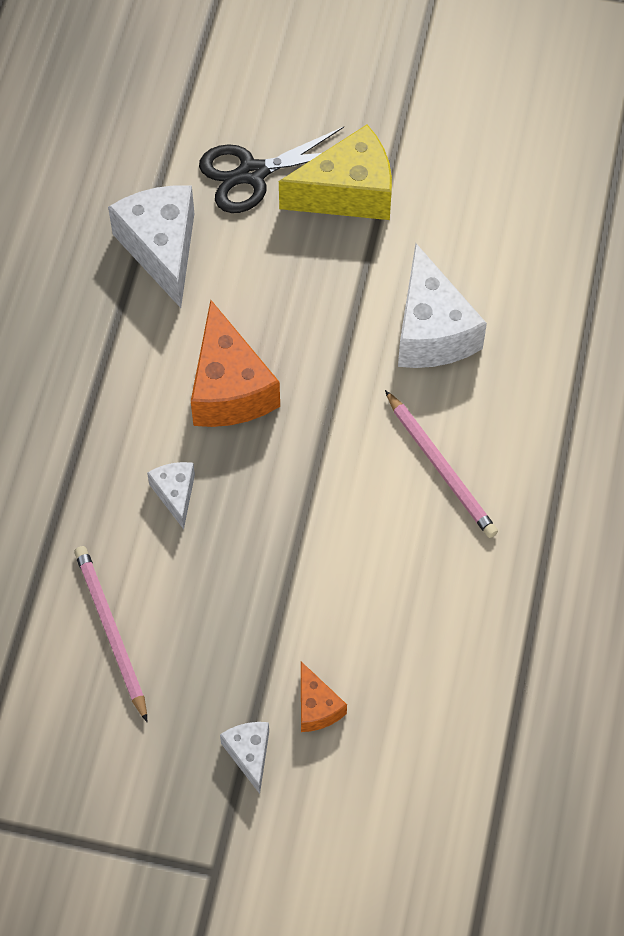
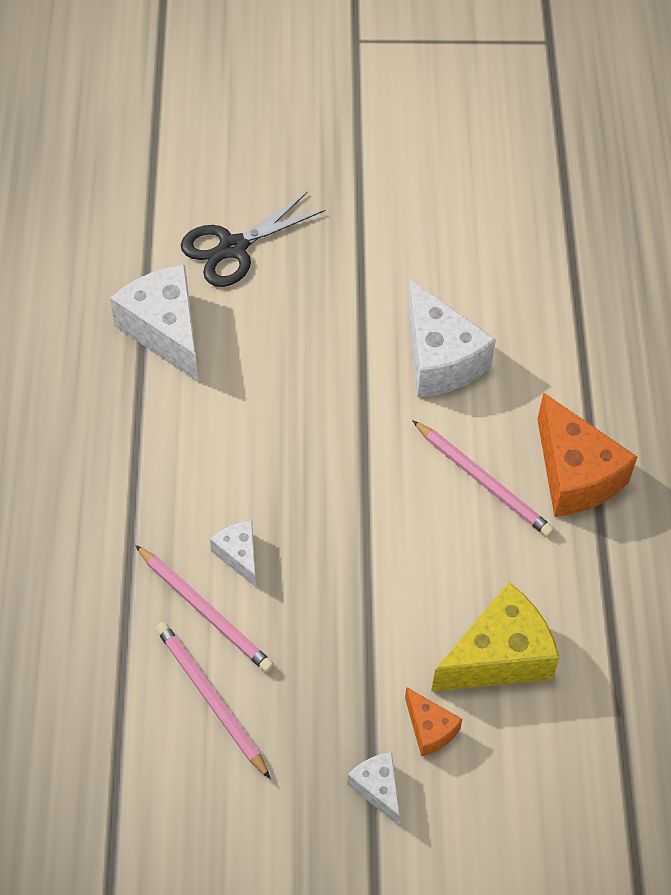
camera: 15 degrees left, 5 degrees down
(128, 543) = (205, 611): none -> pink pencil
(229, 388) = (264, 447): orange cheese -> orange cheese (575, 475)
(348, 193) = (327, 250): yellow cheese -> yellow cheese (499, 657)

